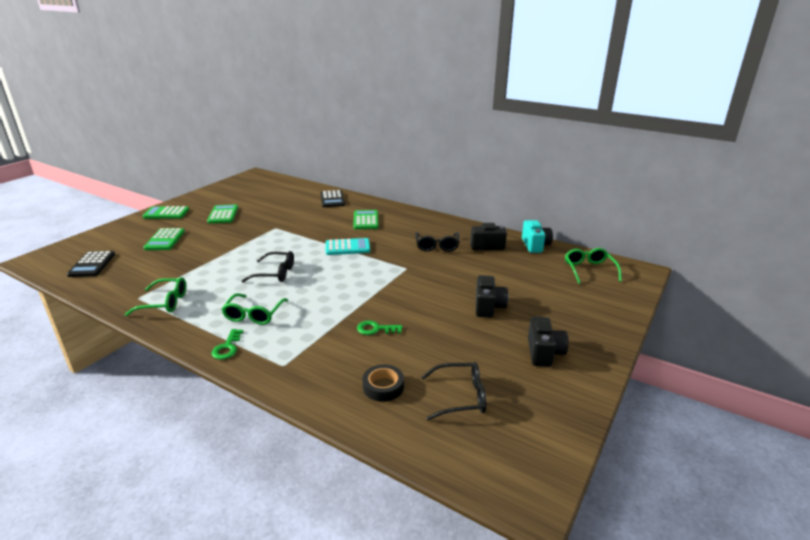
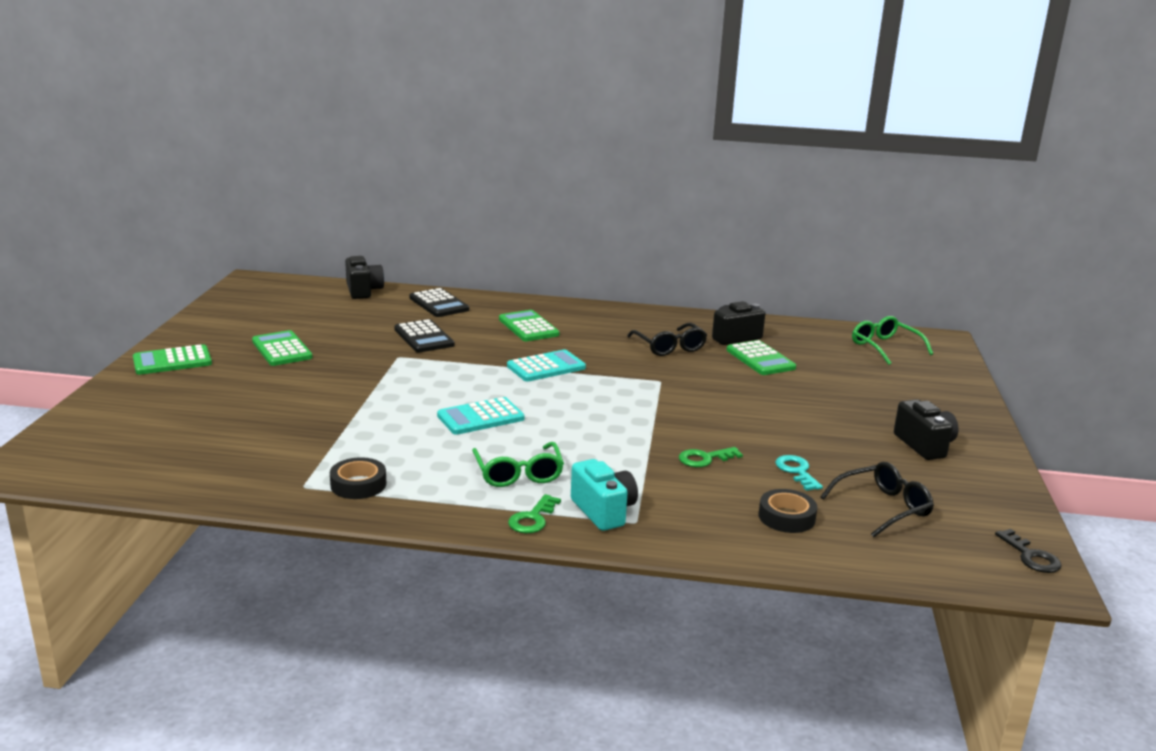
camera: 25 degrees left, 5 degrees down
(92, 264) = (147, 456): black calculator -> black calculator (424, 337)
(165, 240) = (230, 401): green calculator -> green calculator (760, 359)
(165, 303) = (358, 484): green glasses -> black tape
(227, 347) = (532, 518): green key -> green key turned 45 degrees clockwise
(275, 273) = (480, 417): black glasses -> turquoise calculator
(427, 352) = (797, 471): none -> turquoise key
(488, 307) = (813, 409): black camera -> black camera (363, 291)
(535, 245) = (793, 328): turquoise camera -> turquoise camera (603, 511)
(539, 473) = (1031, 556): none -> black key

